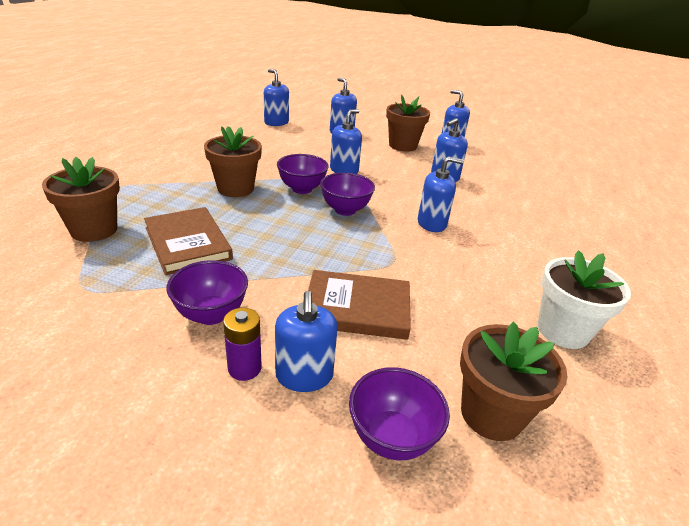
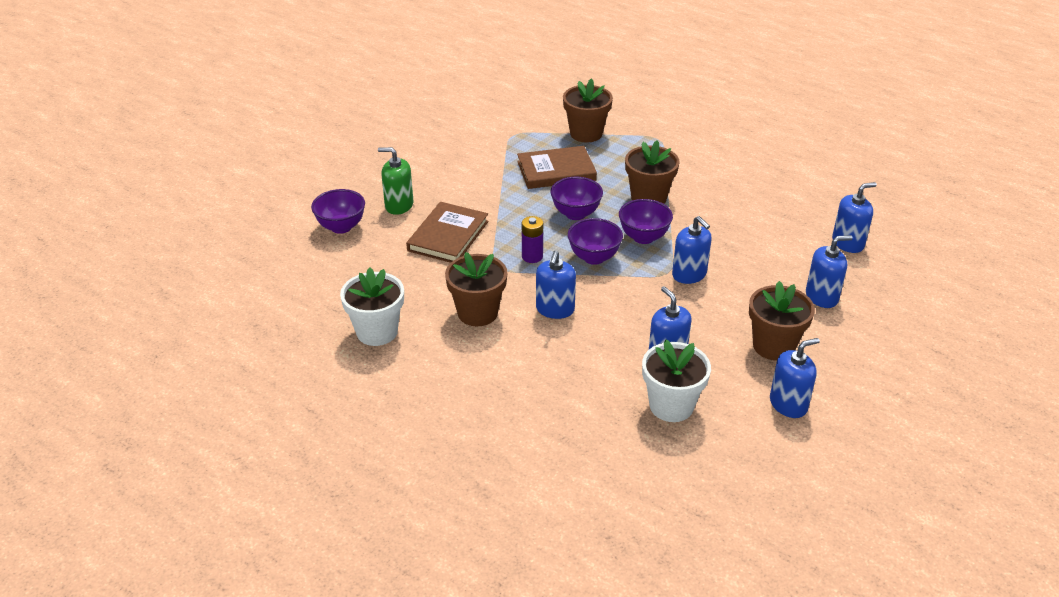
camera: 110 degrees right, 5 degrees up
(211, 314) = (468, 177): purple bowl -> purple bowl (575, 214)
(244, 368) = (415, 186): purple battery -> purple battery (532, 256)
(304, 375) = (399, 205): blue soap dispenser -> green soap dispenser
(490, 174) = (671, 406): none -> white flower pot
(491, 414) = (333, 267): brown flower pot -> brown flower pot (477, 313)

